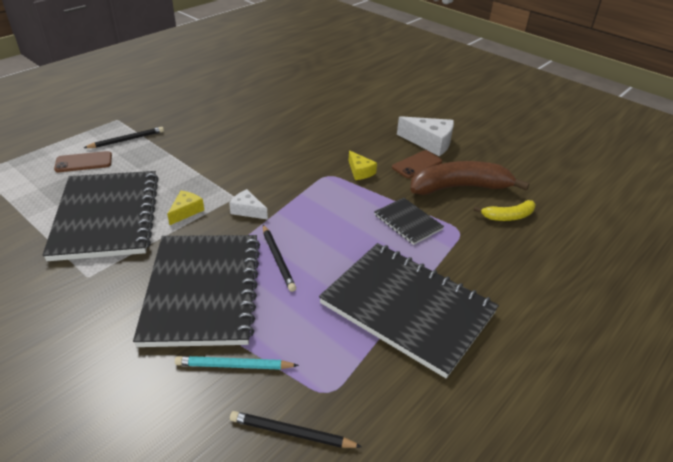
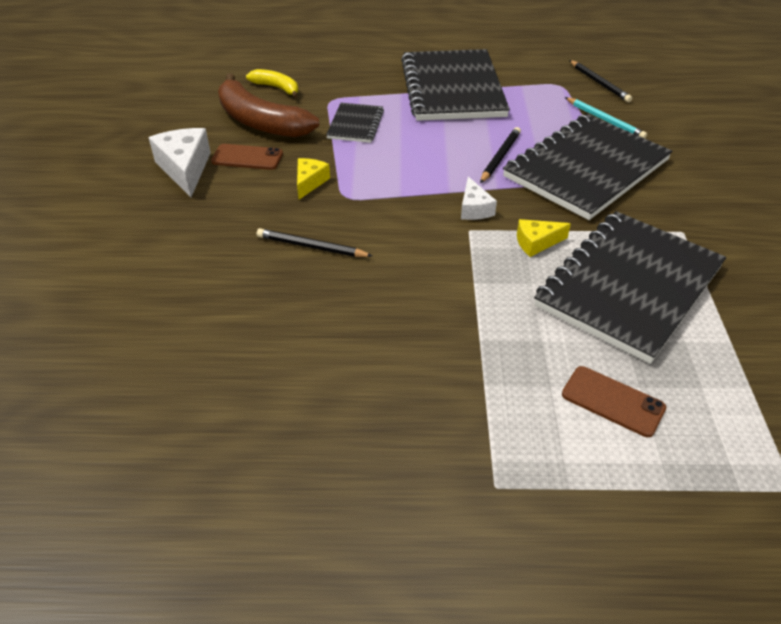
camera: 130 degrees left, 5 degrees up
(127, 140) = (517, 412): black pencil -> black pencil (311, 247)

